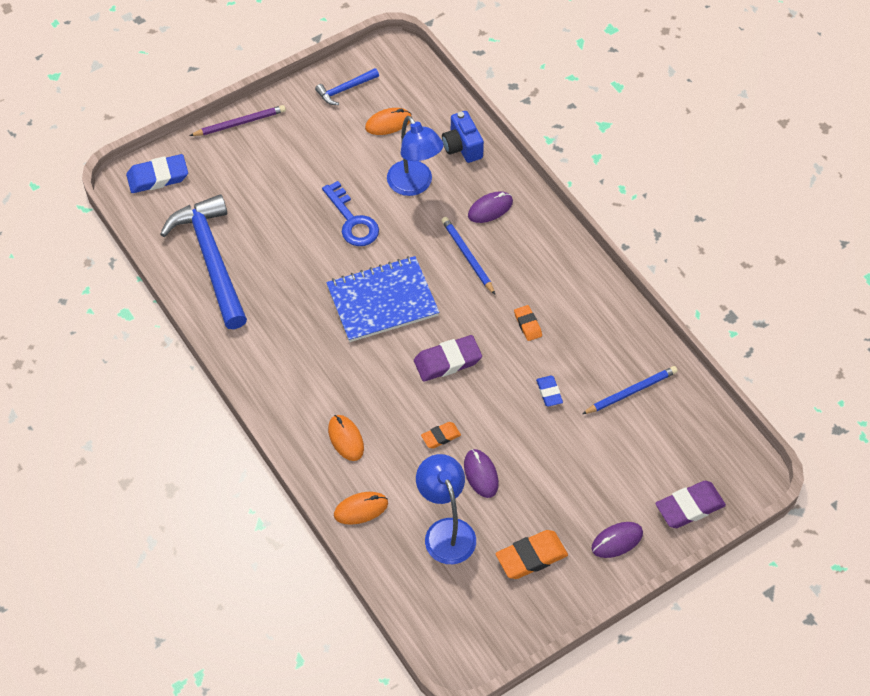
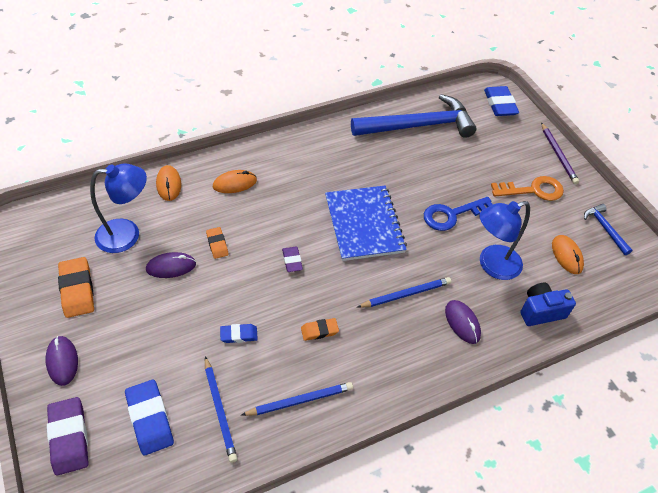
camera: 95 degrees right, 5 degrees down
(301, 148) = (533, 190): none -> orange key
(447, 361) = (292, 261): purple eraser -> purple eraser, size x0.57
(605, 330) = (300, 400): none -> blue pencil
(654, 446) = (150, 419): none -> blue eraser

